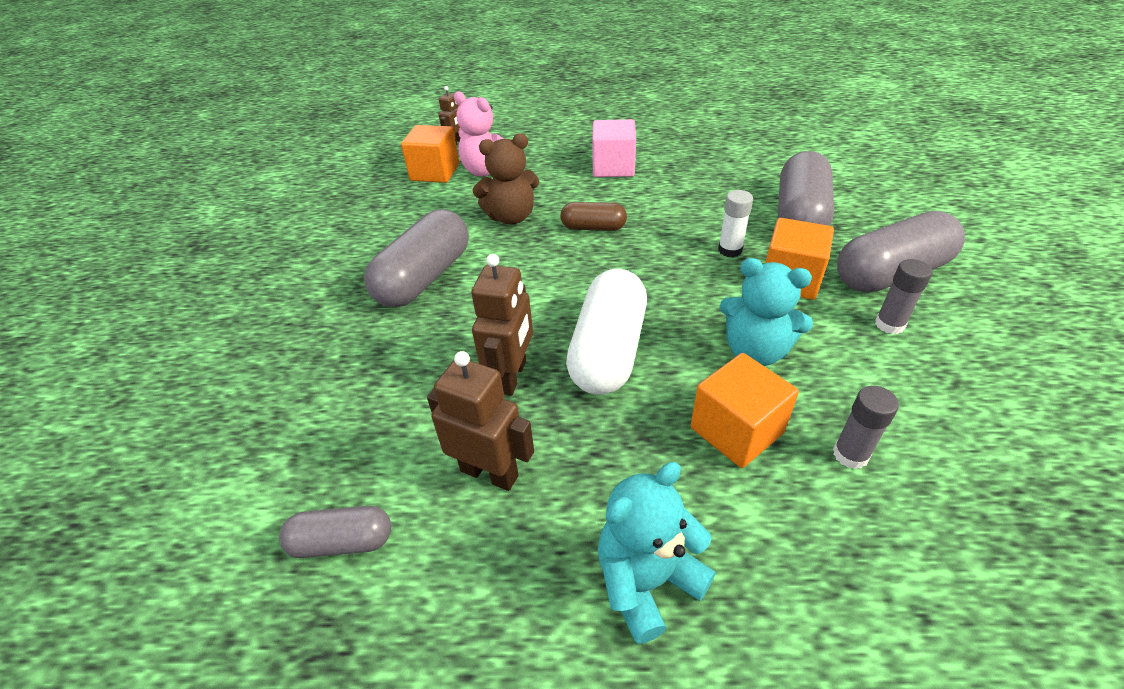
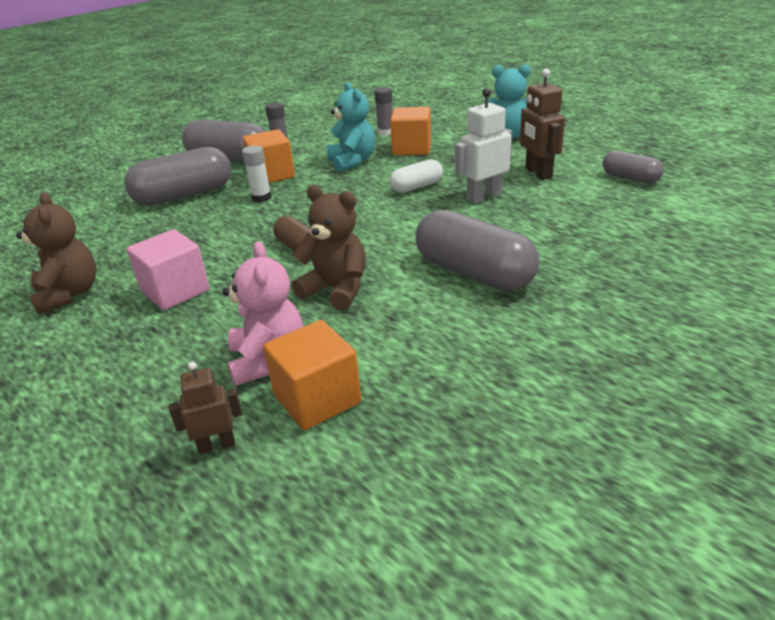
camera: 135 degrees left, 10 degrees down
(424, 278) = (474, 273): grey capsule -> grey capsule turned 60 degrees clockwise
(512, 376) = (484, 197): brown robot -> white robot
(608, 350) = (417, 187): white capsule -> white capsule, size x0.55
(669, 137) = (69, 294): none -> brown teddy bear

